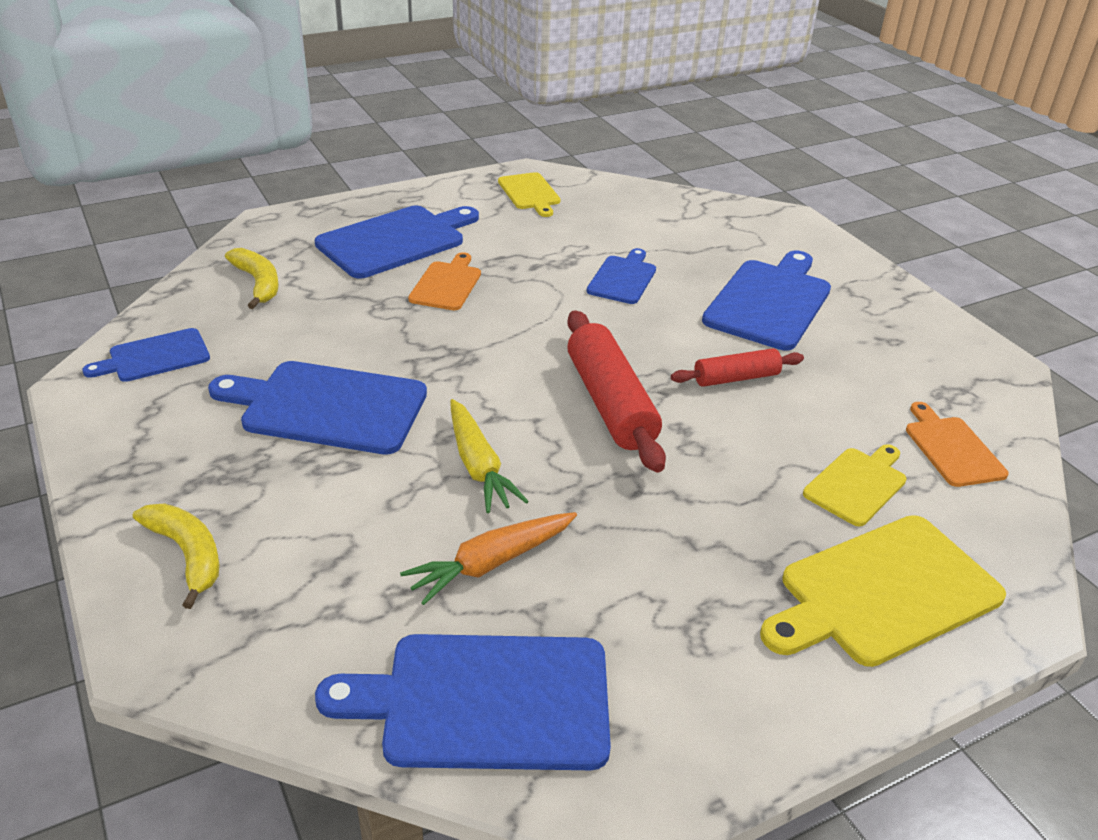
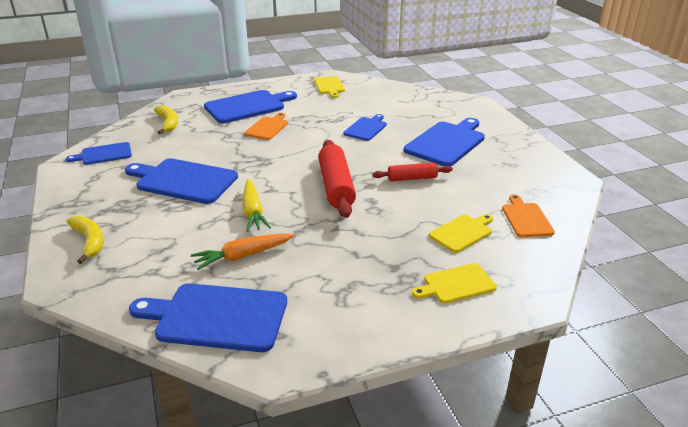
camera: 10 degrees right, 5 degrees down
(883, 592) = (456, 284): yellow cutting board -> yellow cutting board, size x0.57

